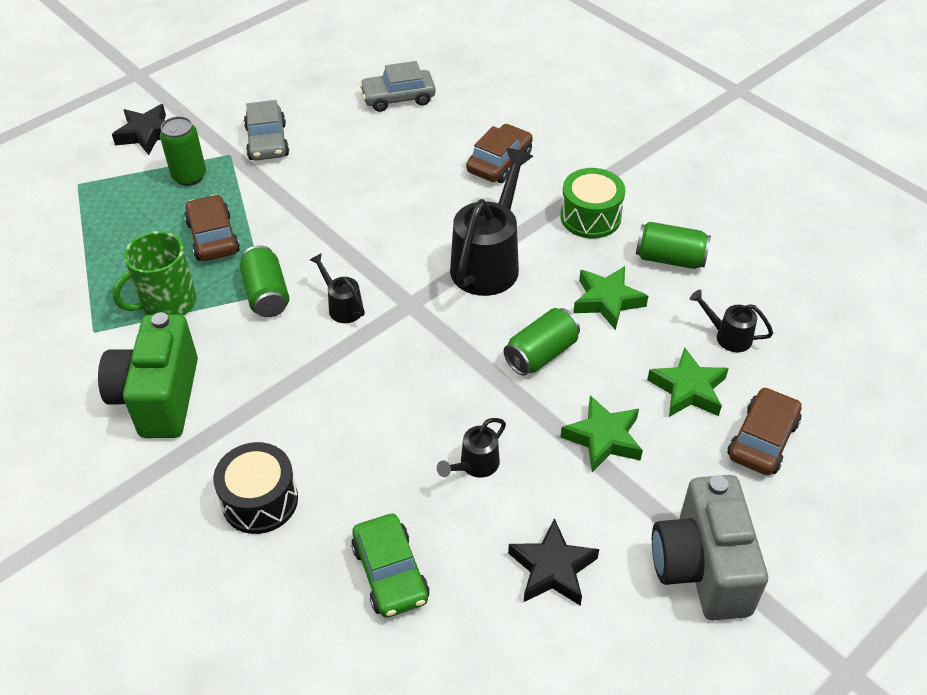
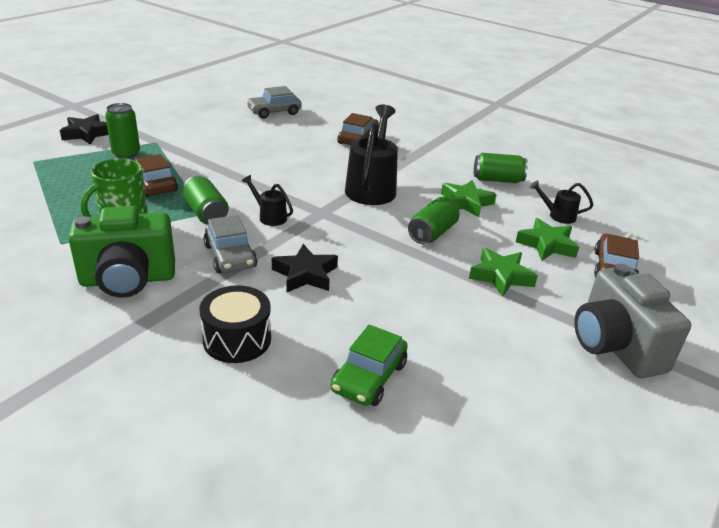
camera: 15 degrees left, 15 degrees down
(158, 398) = (128, 280): green camera -> green camera turned 90 degrees counterclockwise
(267, 142) = (184, 135): grey car -> grey car (230, 256)
(390, 573) = (369, 377): green car -> green car turned 60 degrees clockwise
(475, 465) = (411, 300): black watering can -> none
(552, 569) = (502, 360): black star -> black star (305, 274)
(590, 217) = (433, 162): green drum -> none

